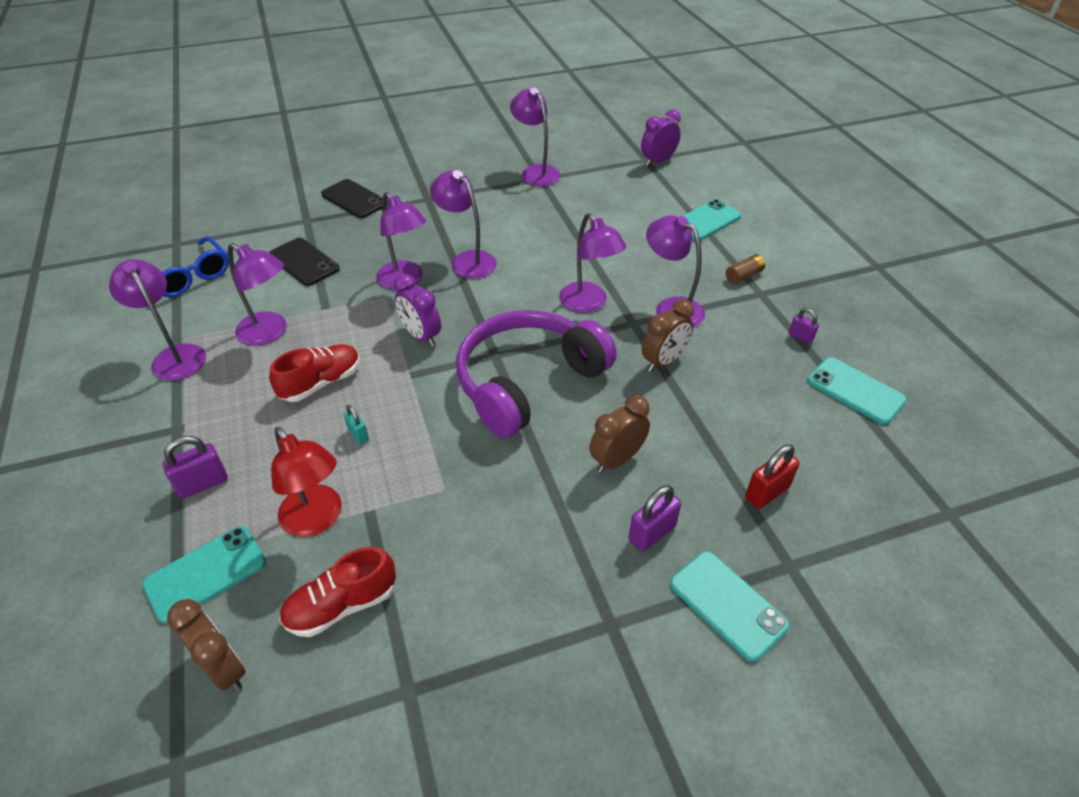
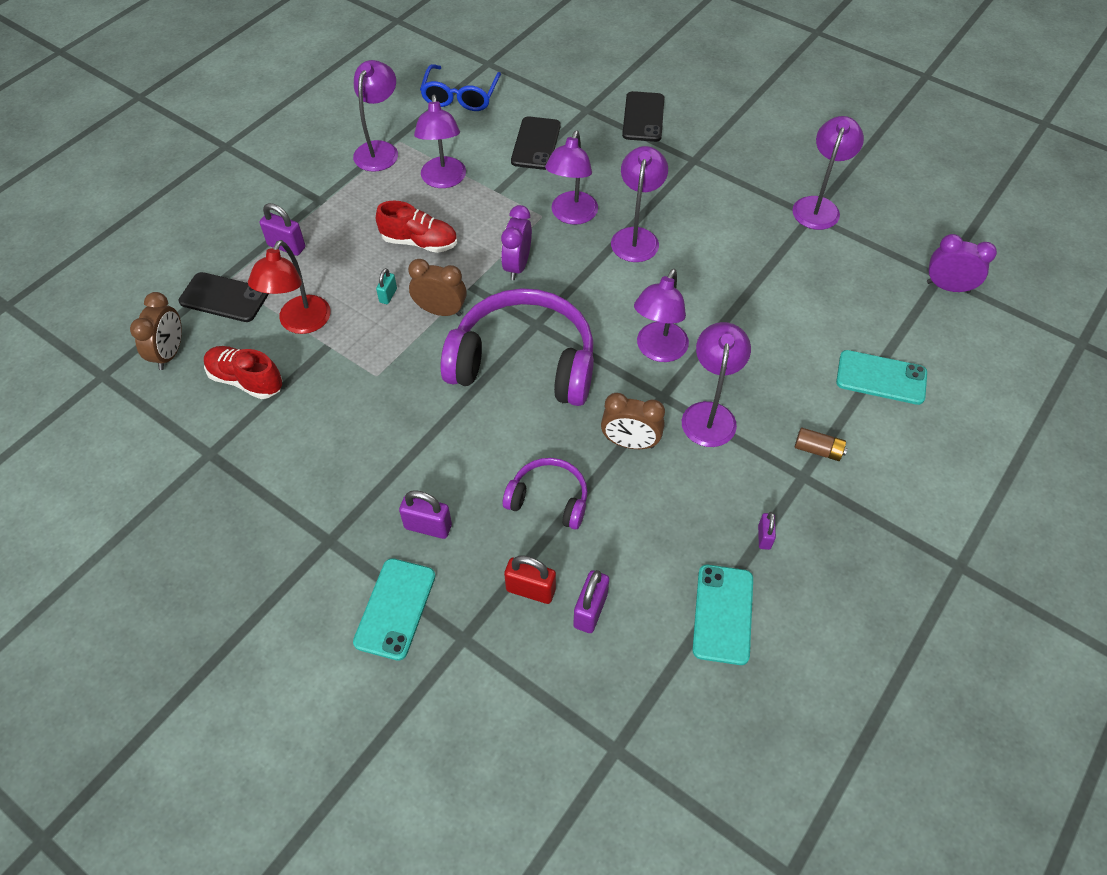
camera: 55 degrees right, 10 degrees up
(205, 573) = (224, 297): turquoise phone -> black phone
(616, 460) = (486, 466): brown clock -> brown clock (440, 311)
(682, 436) = (549, 499): none -> purple headphones
(809, 464) = (590, 610): none -> purple padlock

